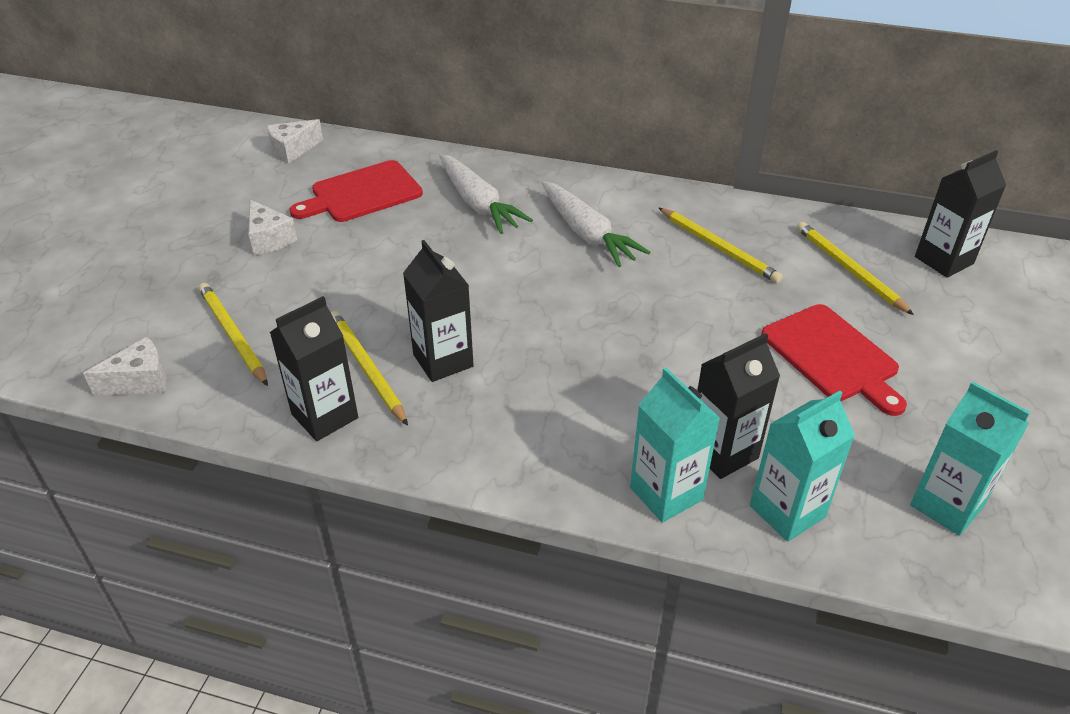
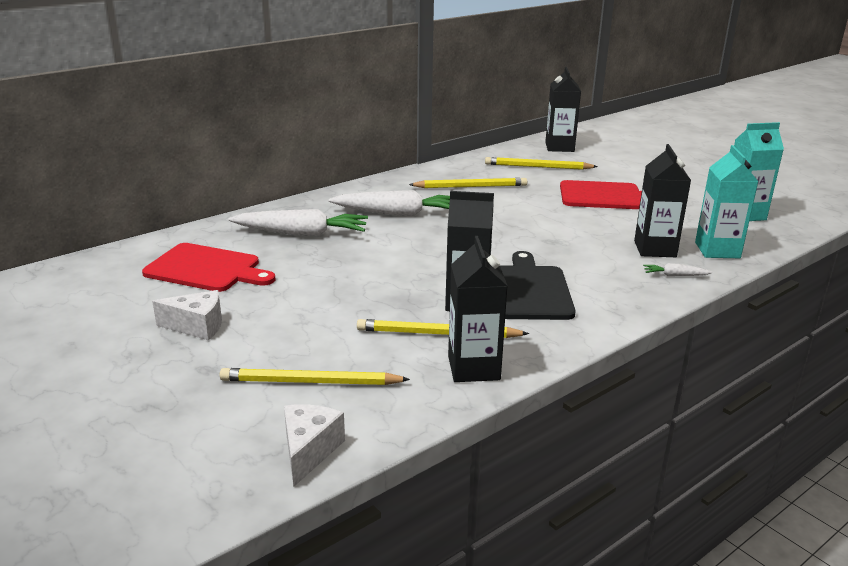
camera: 55 degrees left, 15 degrees down
(292, 150) = (80, 278): white cheese -> none
(362, 193) = (206, 269): red cutting board -> red cutting board turned 75 degrees counterclockwise
(509, 392) = (529, 290): none -> black cutting board
(666, 493) = (675, 275): turquoise carton -> white carrot

